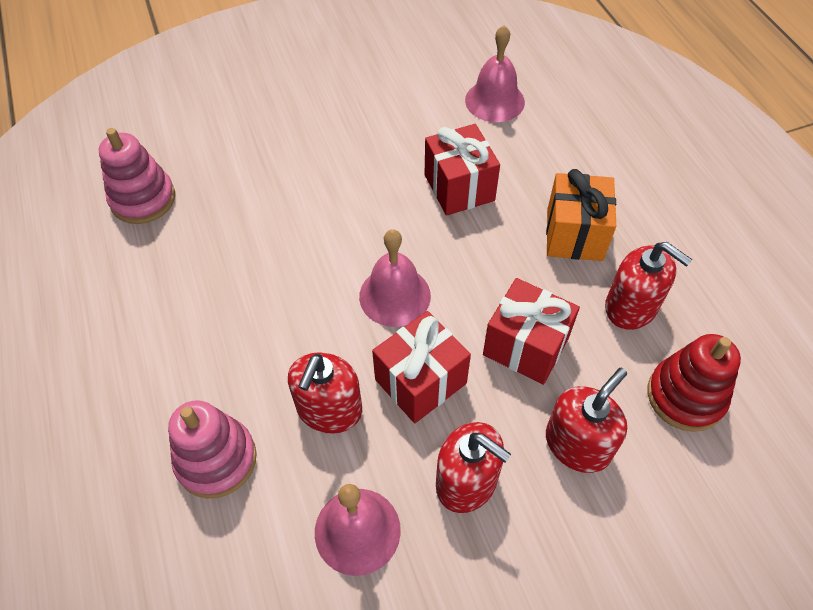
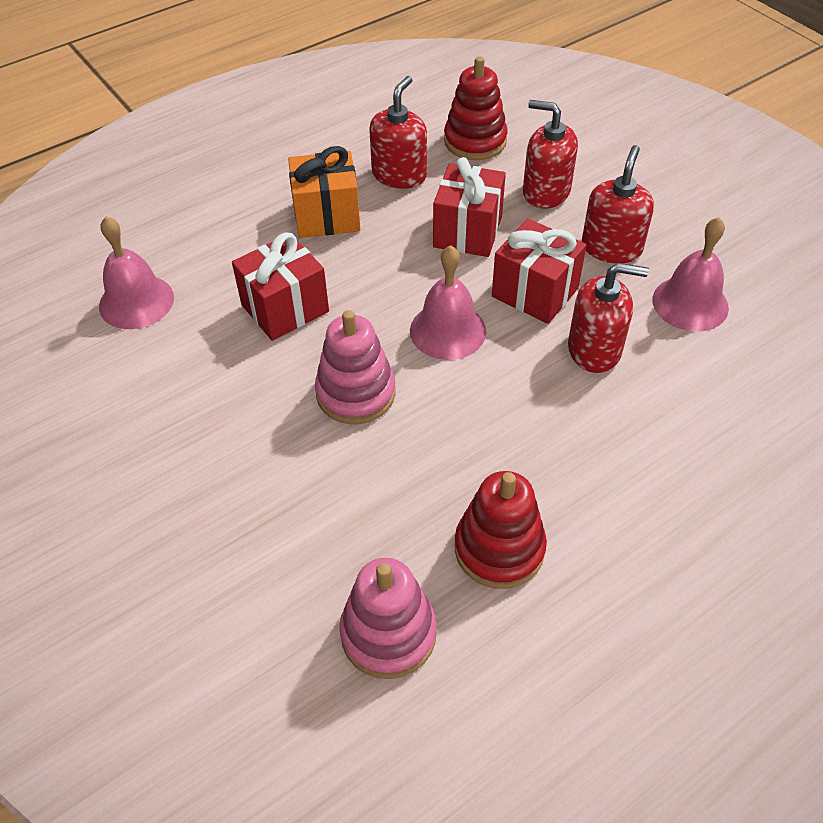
camera: 105 degrees left, 5 degrees down
(168, 275) = (499, 548): none -> red stacking toy
(216, 459) = (688, 419): pink stacking toy -> pink stacking toy (356, 393)

